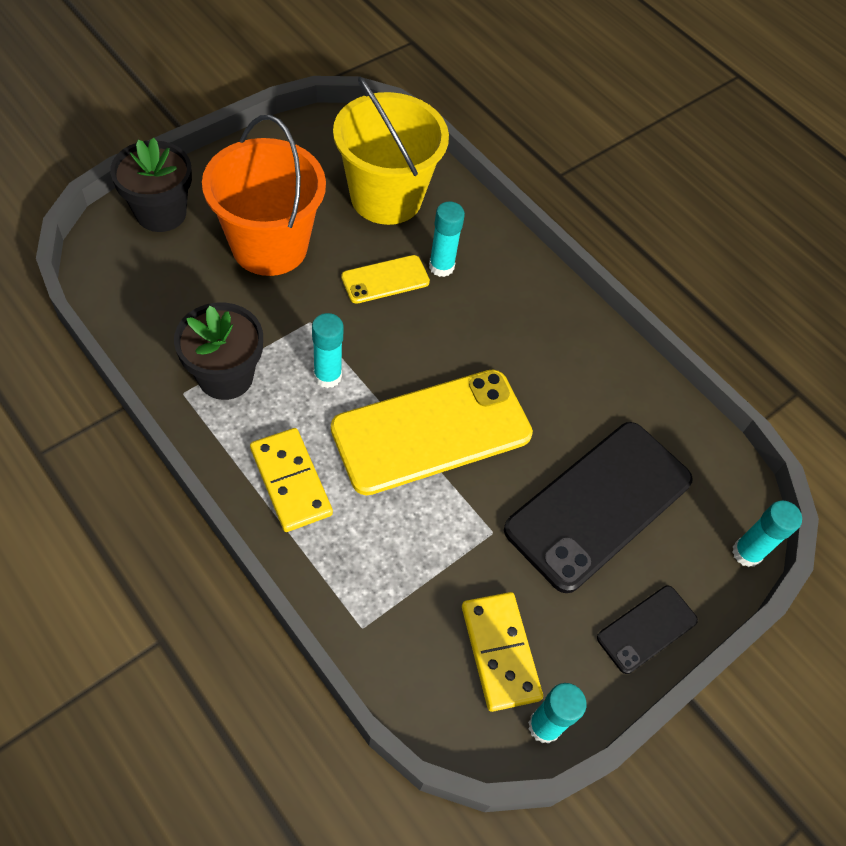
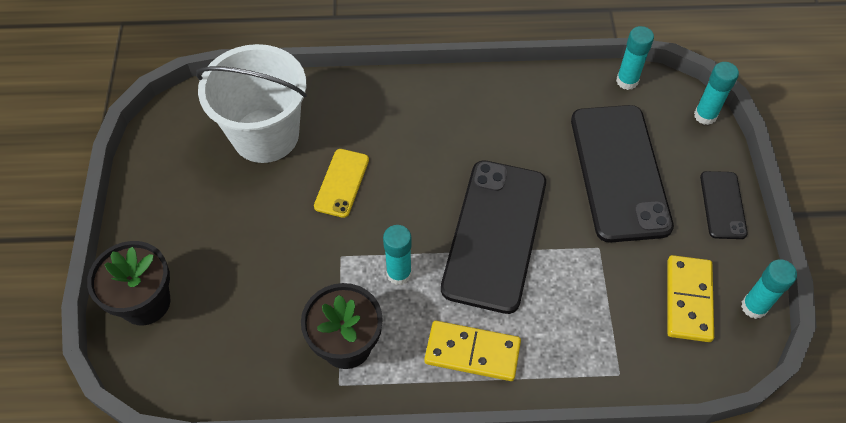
camera: 45 degrees left, 0 degrees up
(269, 246) = (246, 242): orange bucket -> none
(386, 197) = (265, 135): yellow bucket -> white bucket
(431, 431) = (494, 235): yellow phone -> black phone
(441, 267) = (359, 140): turquoise glue stick -> turquoise glue stick (627, 81)
(499, 652) = (688, 300): yellow domino -> yellow domino turned 75 degrees clockwise

